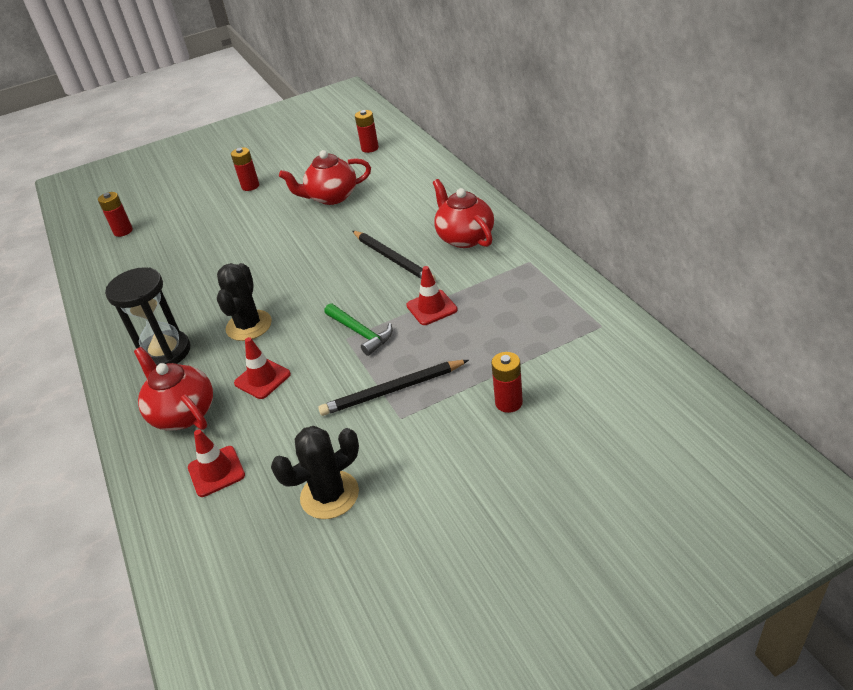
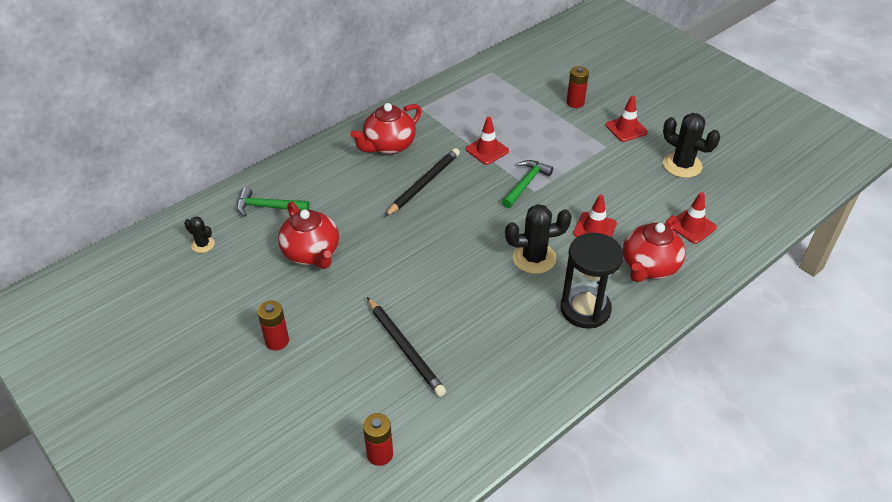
camera: 110 degrees left, 5 degrees up
(370, 148) = (203, 244): red battery -> black cactus
(393, 390) = (582, 154): black pencil -> black pencil (404, 348)
(400, 173) = (268, 207): none -> green hammer
(431, 449) = (626, 129): none -> red traffic cone

